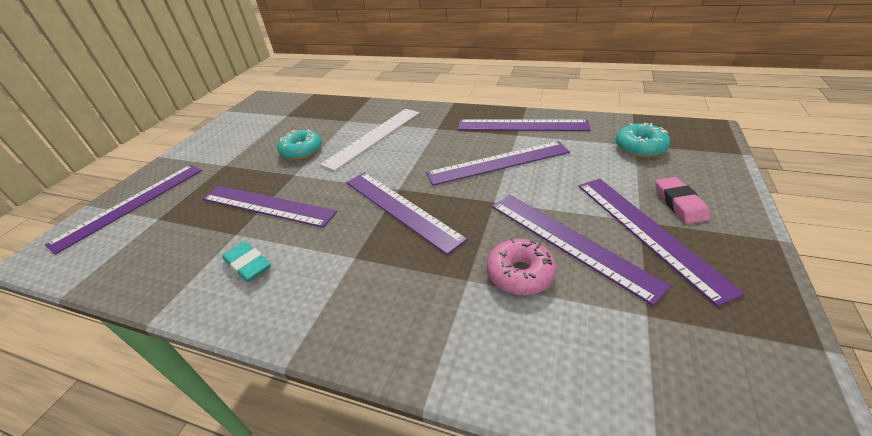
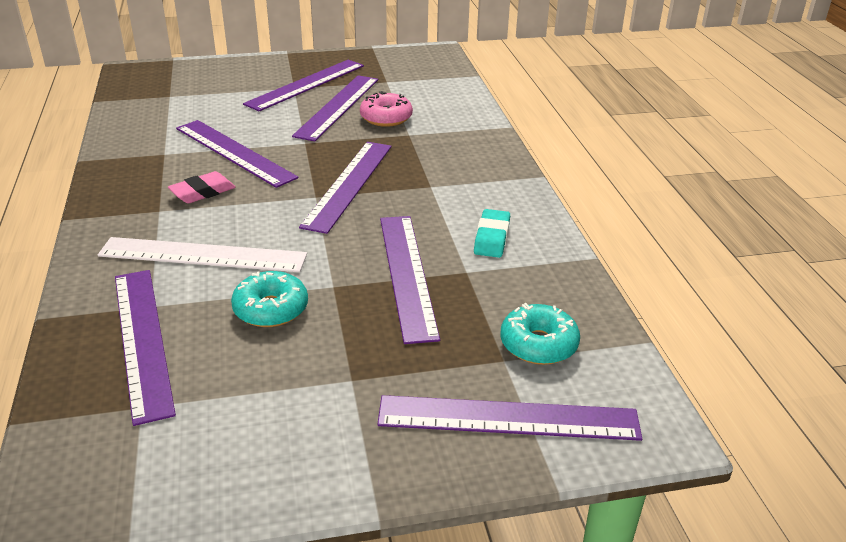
camera: 125 degrees left, 5 degrees down
(522, 125) = (139, 154): purple ruler -> purple ruler (142, 340)
(640, 147) = (175, 93): turquoise donut -> turquoise donut (538, 344)
(679, 203) = (262, 77): pink eraser -> pink eraser (203, 192)

